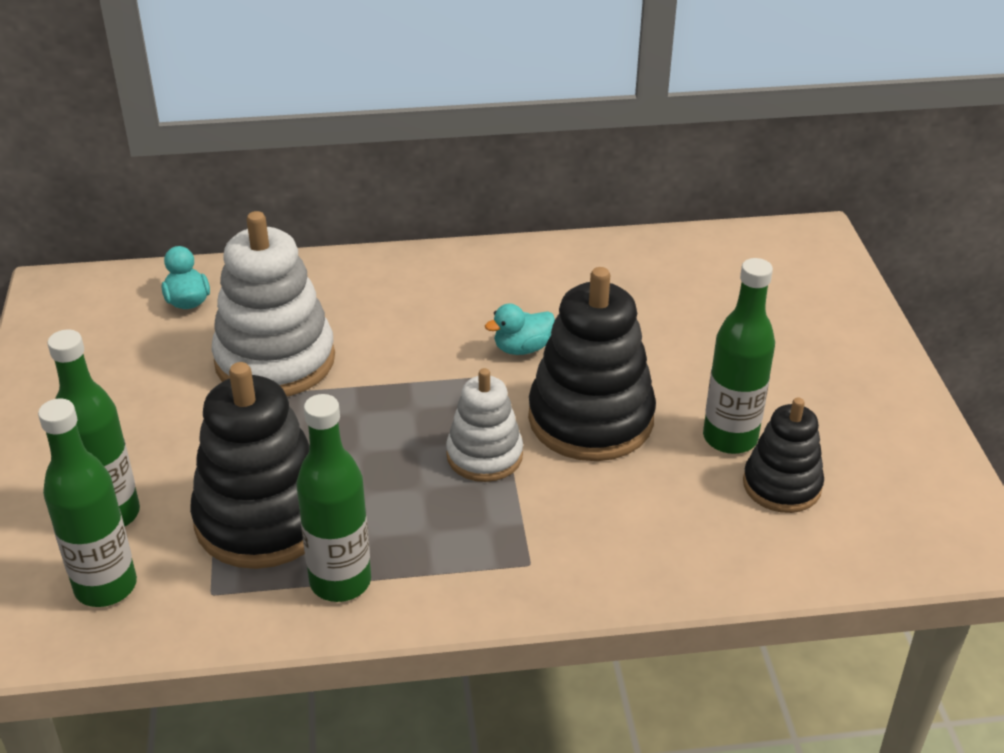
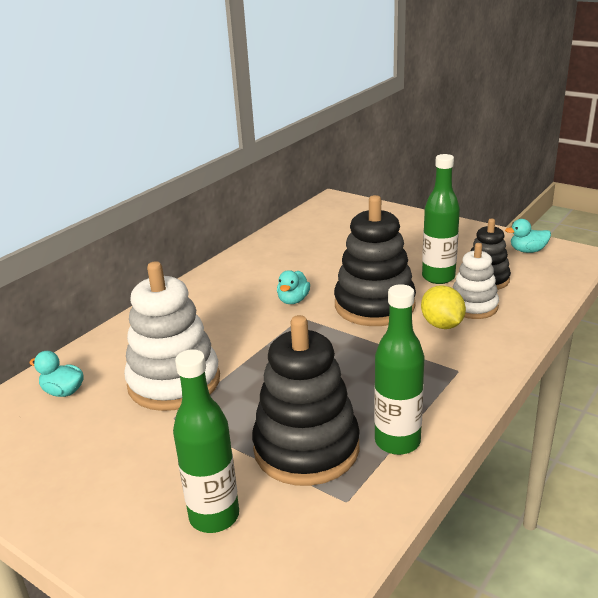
camera: 45 degrees left, 10 degrees down
(106, 586) = (282, 550): green bottle -> none
(484, 455) = (358, 347): white stacking toy -> white stacking toy (473, 306)
(615, 500) = (442, 325): none -> yellow lemon
(922, 488) = (527, 251): none -> turquoise duck

